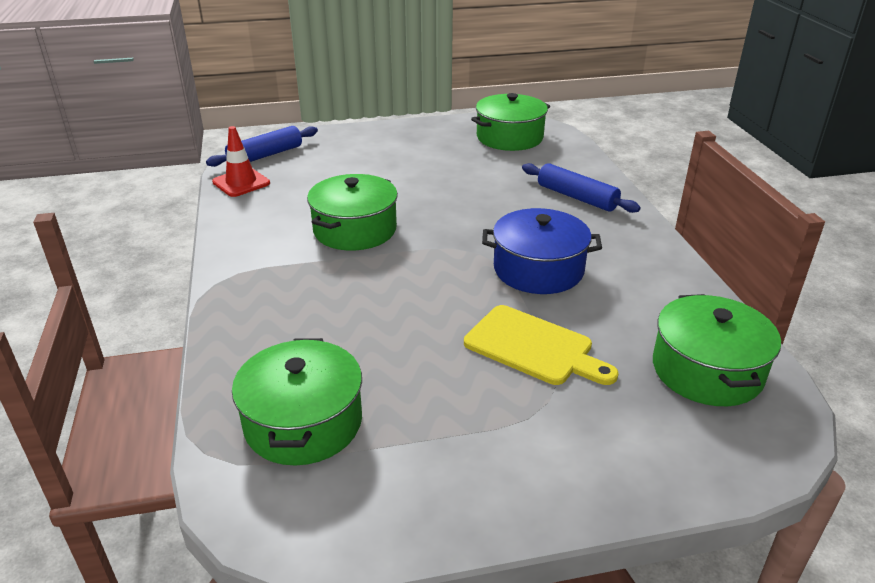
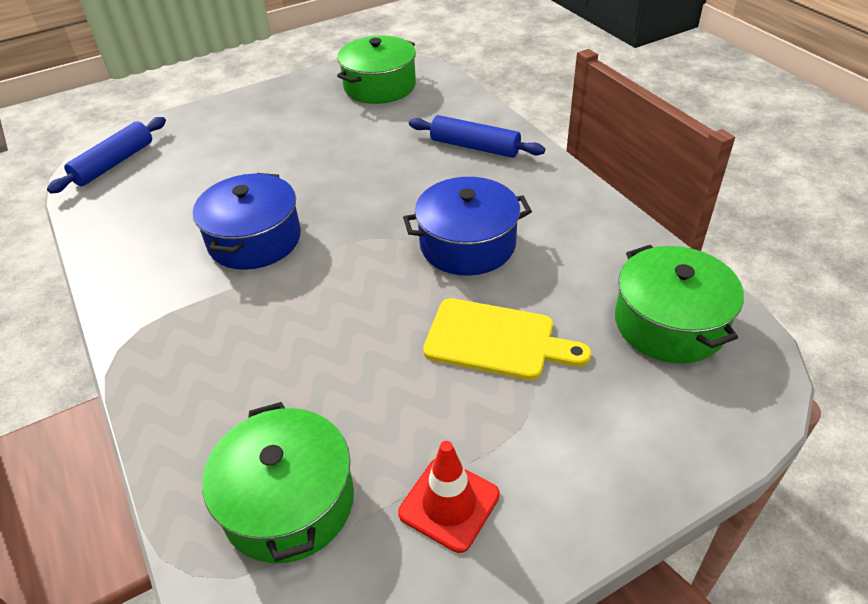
camera: 15 degrees left, 10 degrees up
(241, 183) = (99, 206): red traffic cone -> red traffic cone (449, 504)
(355, 230) = (254, 239): green pot -> blue pot

